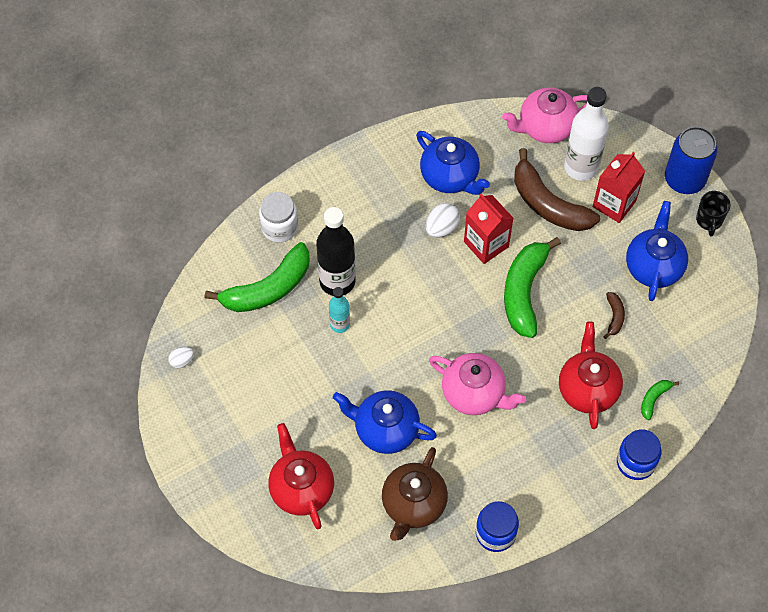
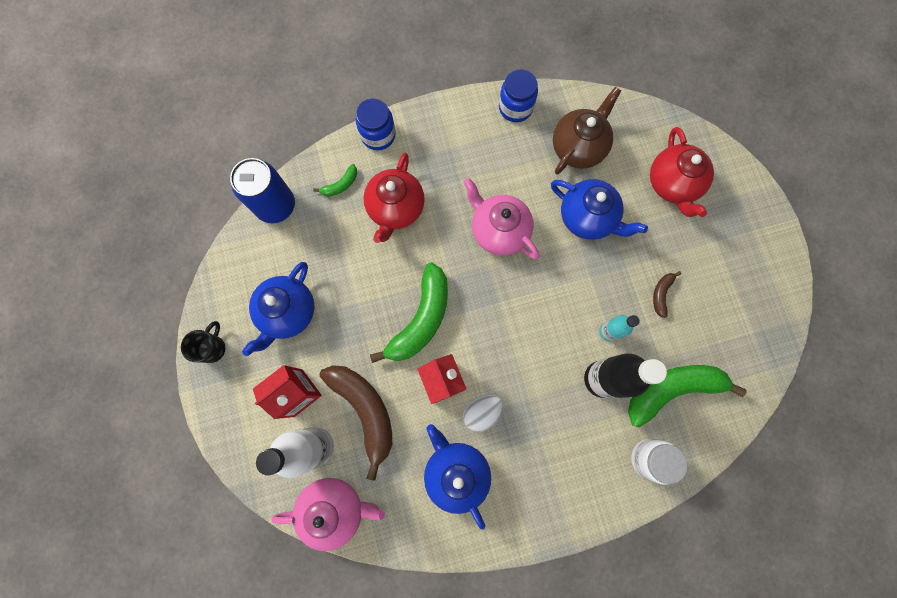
camera: 165 degrees left, 15 degrees up
(182, 361) = (767, 333): white egg -> none
(614, 317) = (345, 271): brown banana -> brown banana (661, 294)
(684, 179) = (216, 402): blue can -> blue can (276, 205)

